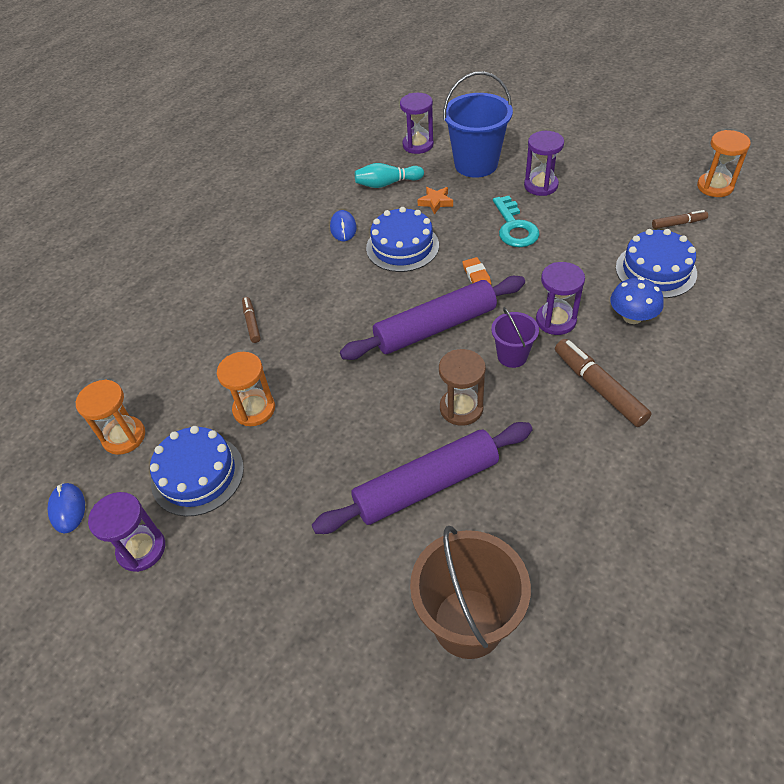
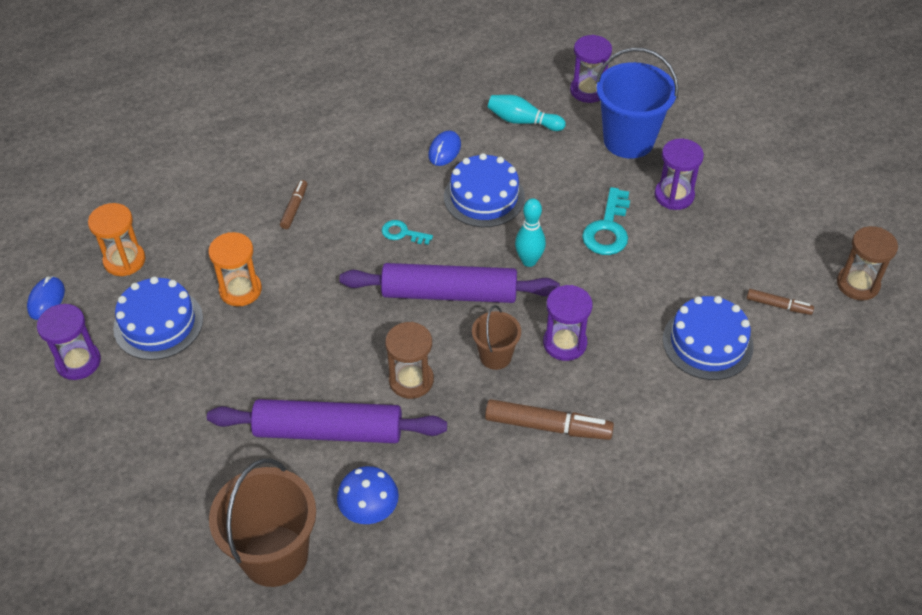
camera: 25 degrees right, 0 degrees up
(359, 301) = (402, 233): none -> turquoise key
(435, 202) = (553, 164): orange star -> none
(476, 275) = (529, 261): orange eraser -> turquoise bowling pin
(512, 356) = (495, 356): purple bucket -> brown bucket
(599, 387) = (548, 426): brown marker -> brown marker turned 105 degrees clockwise
(632, 317) = (640, 377): blue mushroom -> blue mushroom (369, 509)
(715, 187) = (857, 284): orange hourglass -> brown hourglass

